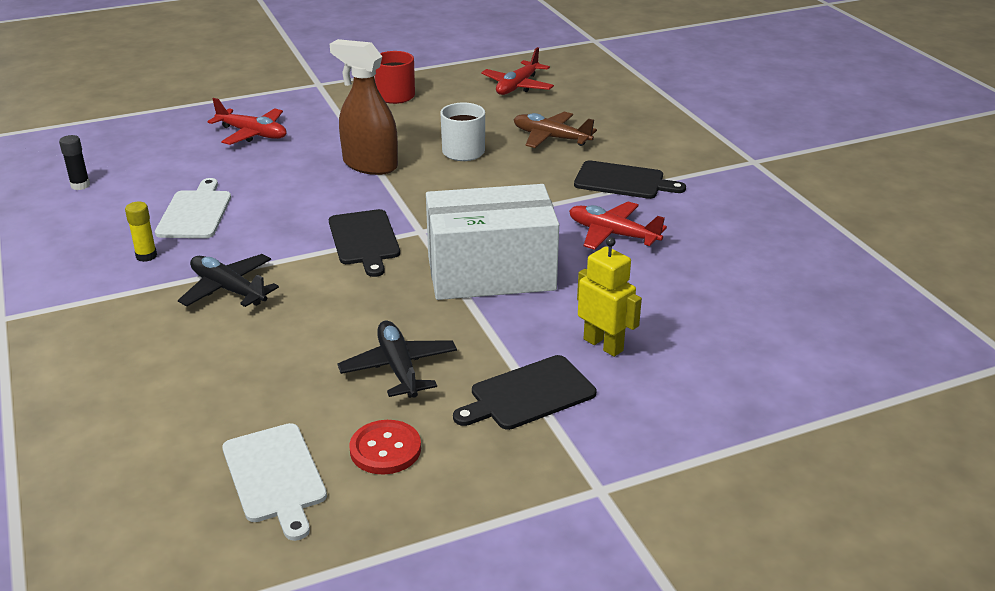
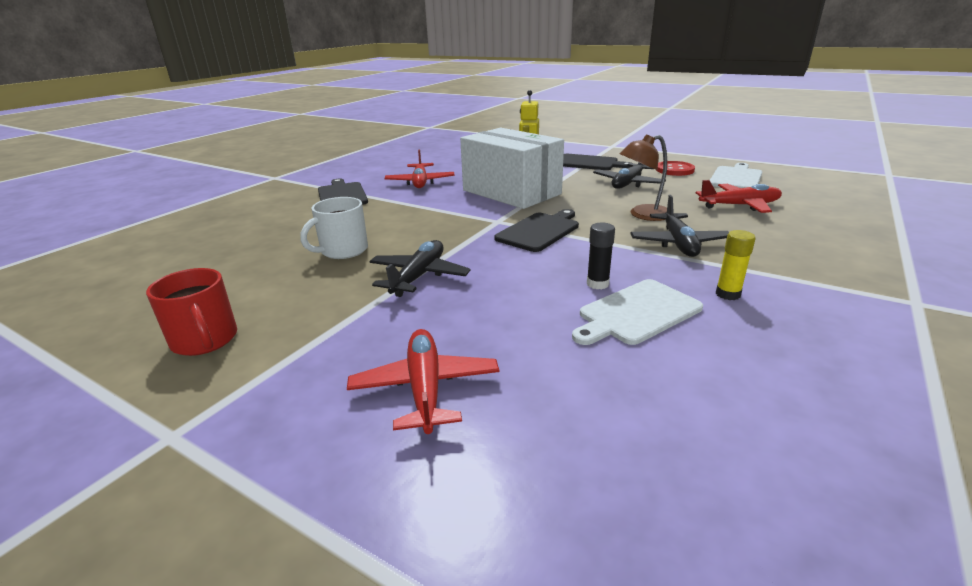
camera: 125 degrees left, 5 degrees down
(80, 185) = (762, 446): black glue stick -> black glue stick (597, 284)
(304, 312) = (643, 215): none -> brown lamp
(370, 165) = (419, 276): brown spray bottle -> black plane
(517, 86) = (139, 279): red plane -> red plane (739, 206)
(551, 138) = (280, 230): brown plane -> none

